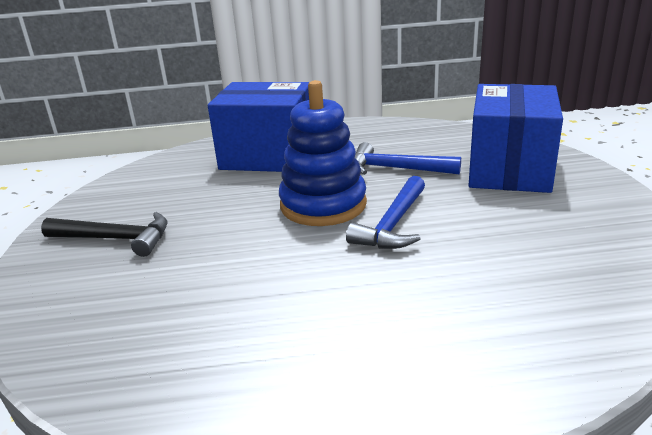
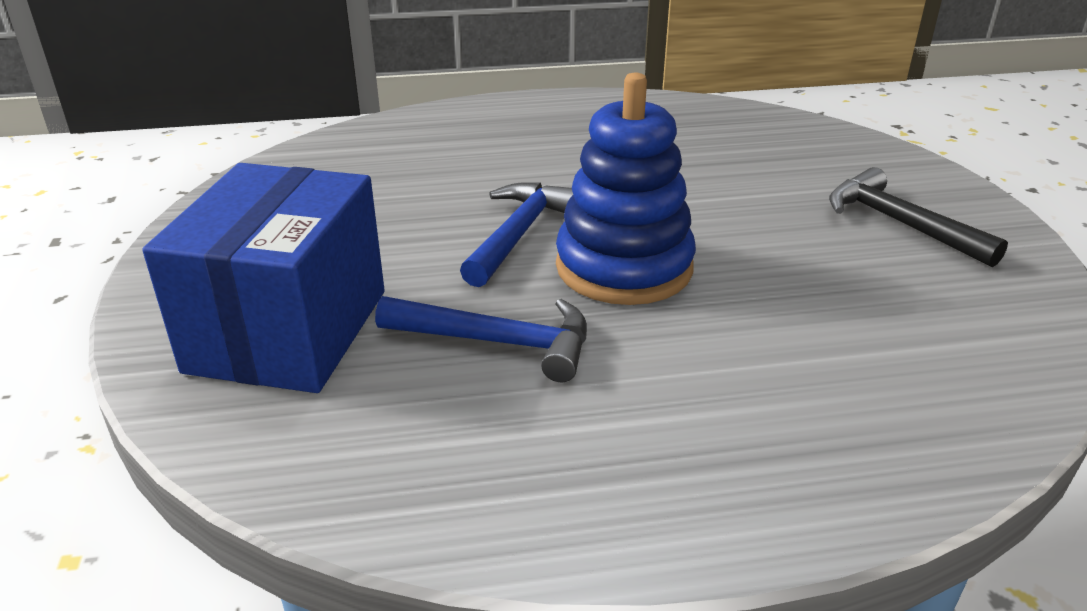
camera: 175 degrees right, 5 degrees up
(115, 239) = (899, 223): black hammer -> black hammer turned 45 degrees clockwise
(268, 157) = (781, 394): blue box -> none

